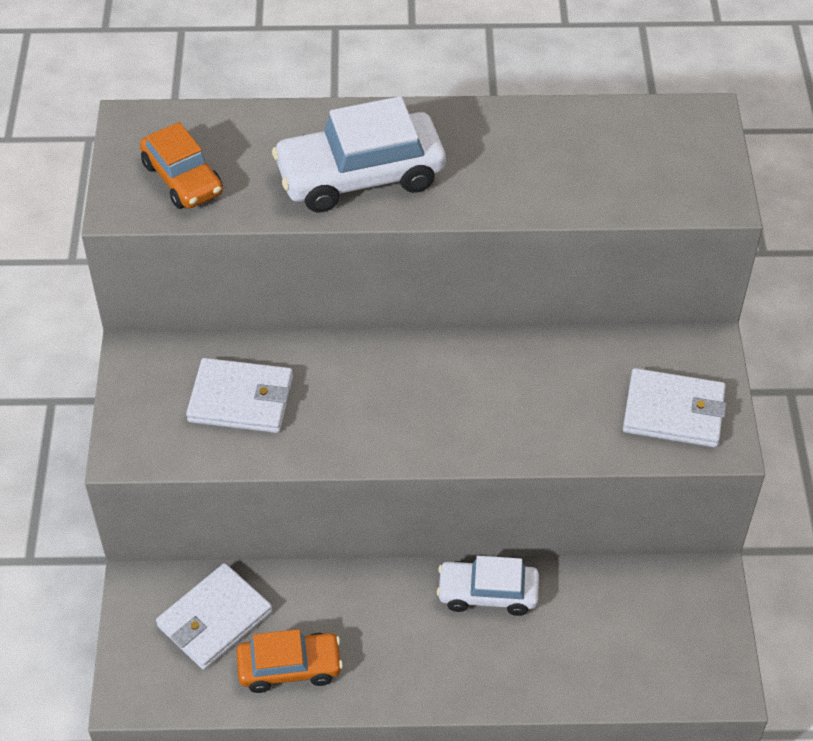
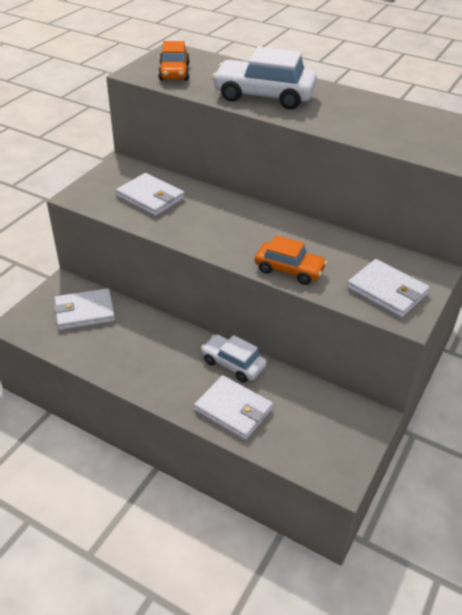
camera: 30 degrees right, 10 degrees down
(289, 667) = (100, 349): orange car -> orange car (289, 270)
(537, 662) = (233, 409): none -> white wallet

